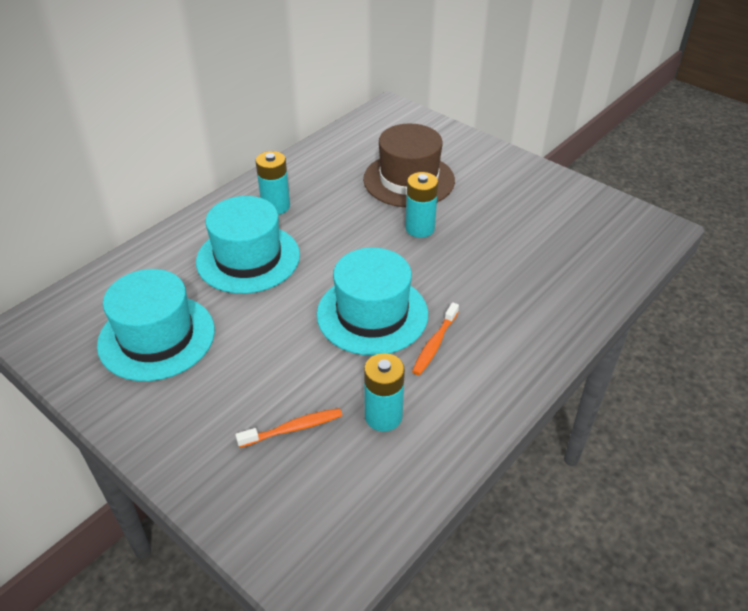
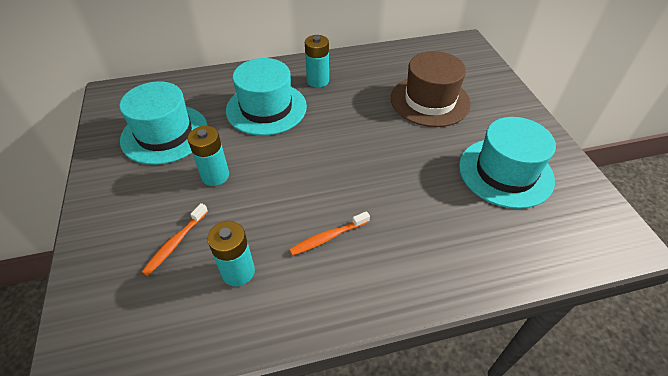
camera: 35 degrees right, 5 degrees up
(293, 428) = (175, 243): orange toothbrush -> orange toothbrush turned 105 degrees clockwise
(372, 314) = (306, 189): turquoise hat -> turquoise hat (505, 172)
(420, 228) = (403, 141): turquoise battery -> turquoise battery (215, 176)

